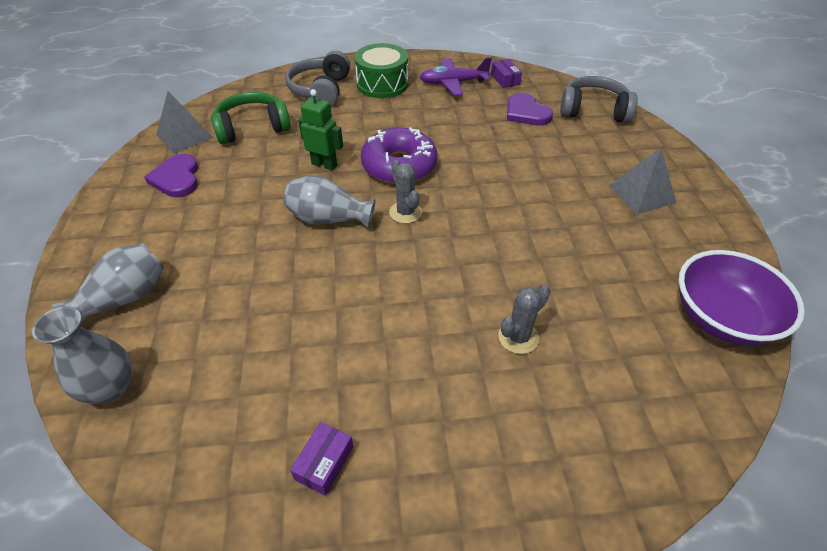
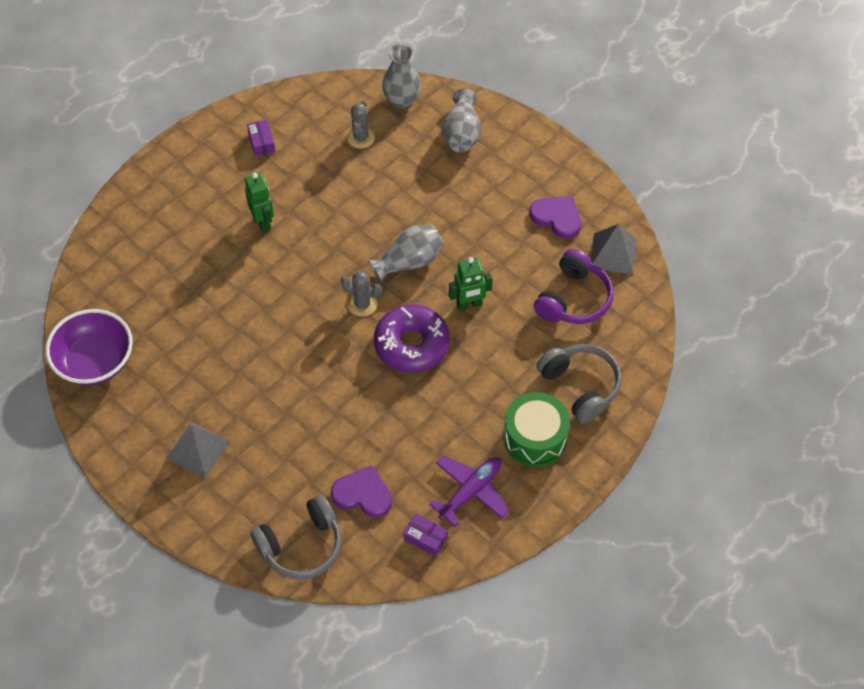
camera: 140 degrees right, 10 degrees up
(252, 128) = (574, 299): green headphones -> purple headphones
(423, 348) = (263, 222): none -> green robot
(518, 337) = (213, 264): grey cactus -> grey cactus (361, 138)

